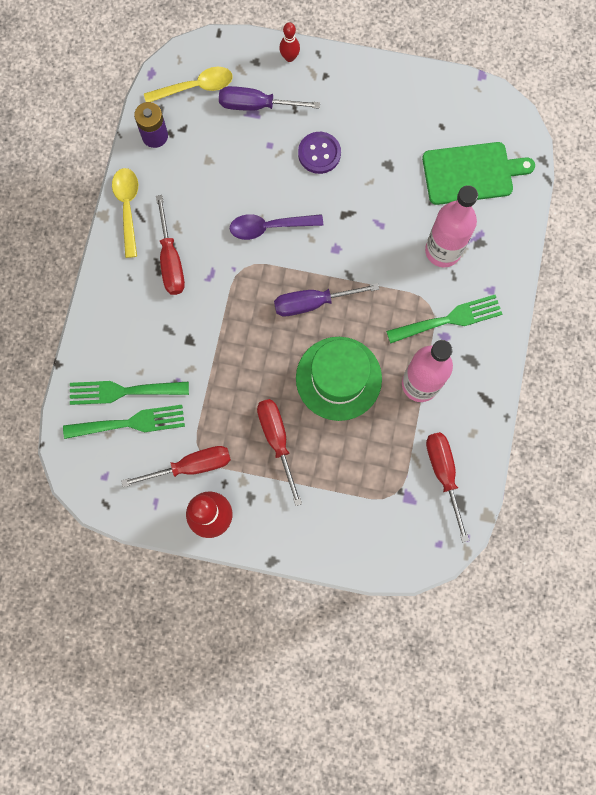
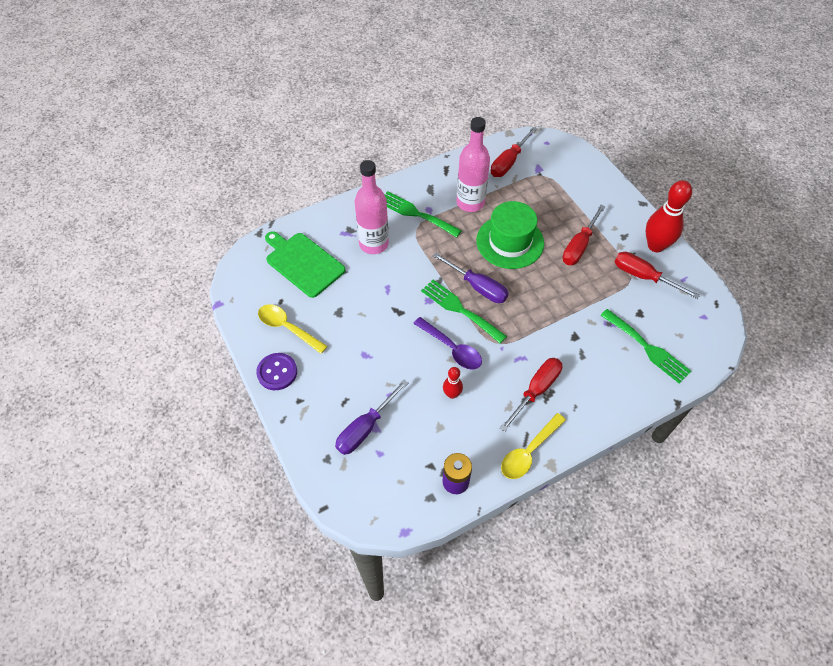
camera: 130 degrees left, 20 degrees down
(131, 423) = (659, 328): green fork -> green fork (459, 309)
(195, 87) = (388, 485): yellow spoon -> yellow spoon (287, 328)
(256, 105) = (365, 428): purple screwdriver -> purple screwdriver turned 75 degrees clockwise
(289, 57) = (303, 436): red bowling pin -> red bowling pin (452, 394)
(319, 153) = (368, 358): purple button -> purple button (277, 372)

